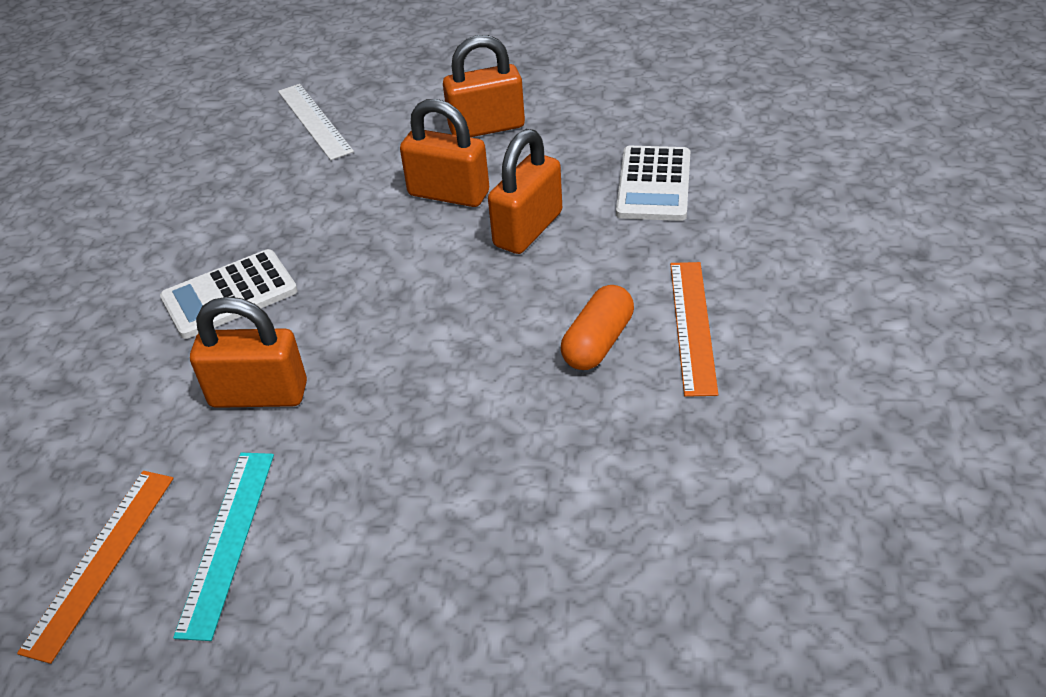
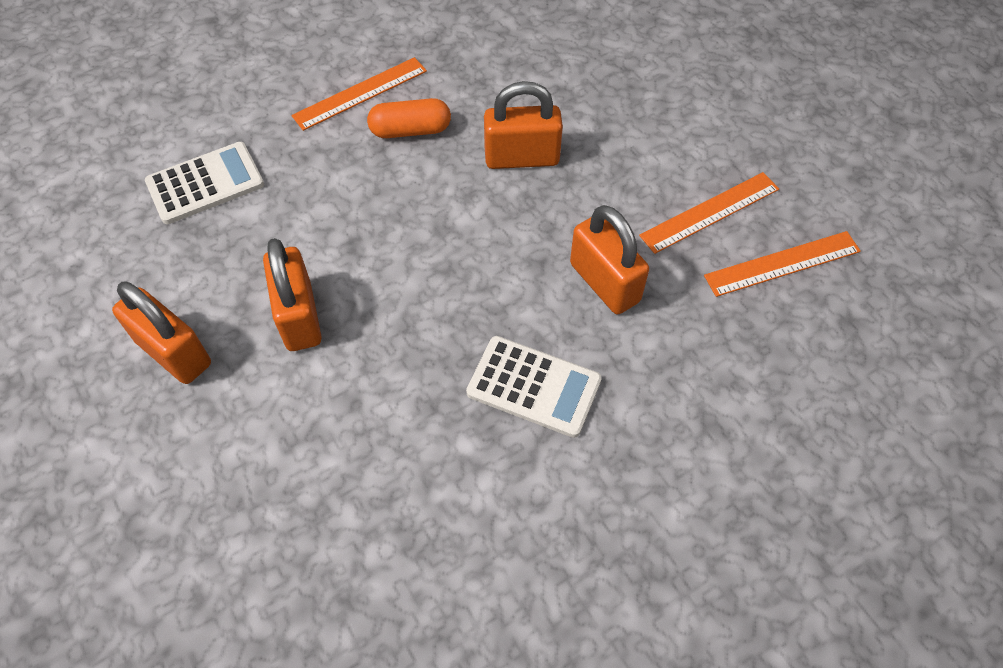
camera: 130 degrees left, 15 degrees up
(227, 540) = (710, 212): turquoise ruler -> orange ruler
(314, 121) = (239, 531): white ruler -> none
(528, 229) = (314, 232): orange padlock -> orange padlock (522, 158)

